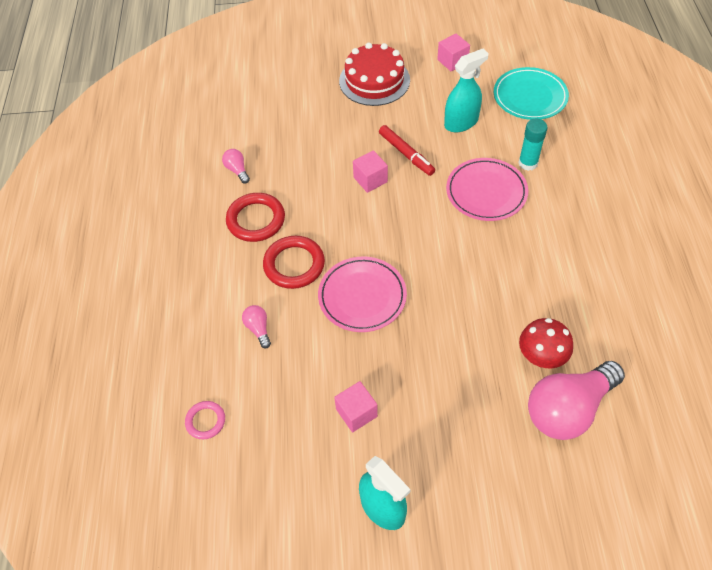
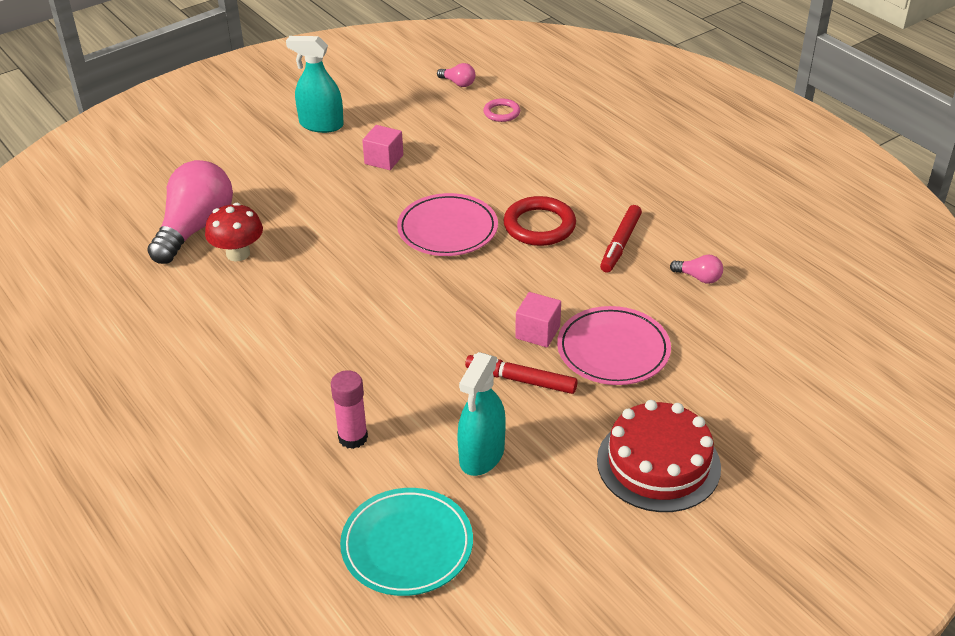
camera: 145 degrees right, 15 degrees down
(256, 220) = (620, 244): red ring -> red marker
(258, 329) = (521, 173): pink light bulb -> pink light bulb (458, 83)
(452, 61) = (572, 555): pink cube -> none
(486, 192) = (386, 378): pink plate -> pink plate (613, 350)
(528, 163) = (353, 437): turquoise glue stick -> pink glue stick

